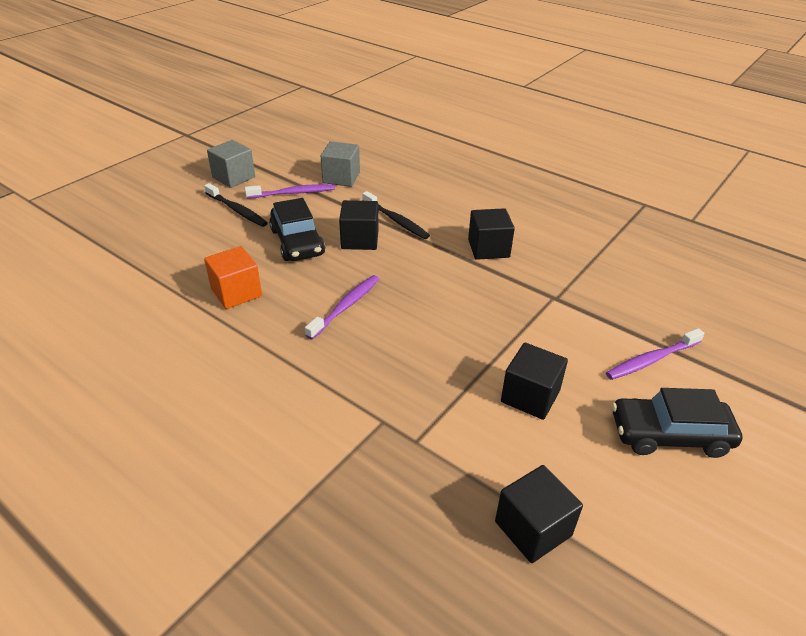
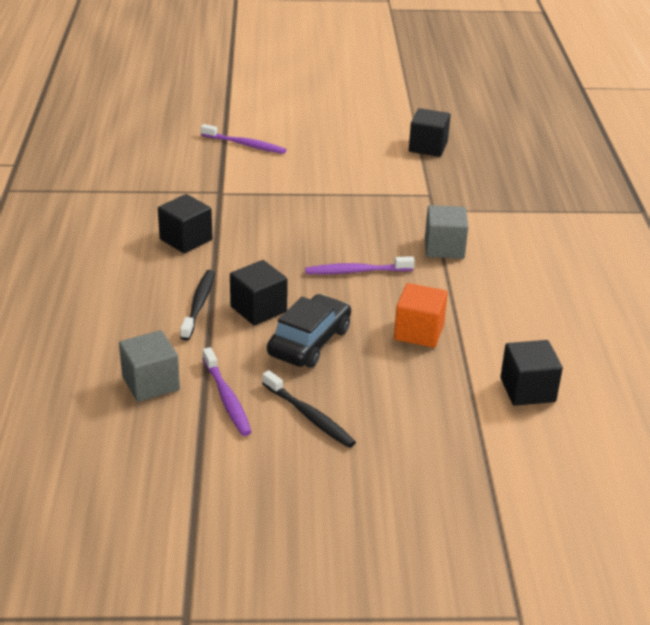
camera: 130 degrees left, 5 degrees down
(233, 177) = (248, 469): grey cube -> grey cube (444, 248)
(237, 210) = (309, 416): black toothbrush -> black toothbrush turned 135 degrees clockwise
(293, 193) = (227, 398): purple toothbrush -> purple toothbrush turned 150 degrees counterclockwise
(530, 396) = (338, 172): black cube -> black cube (527, 390)
(669, 435) = (307, 128): black car -> none

